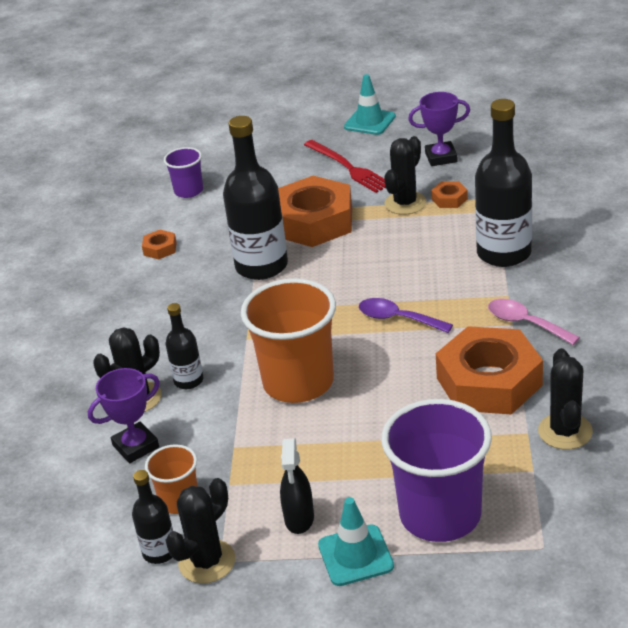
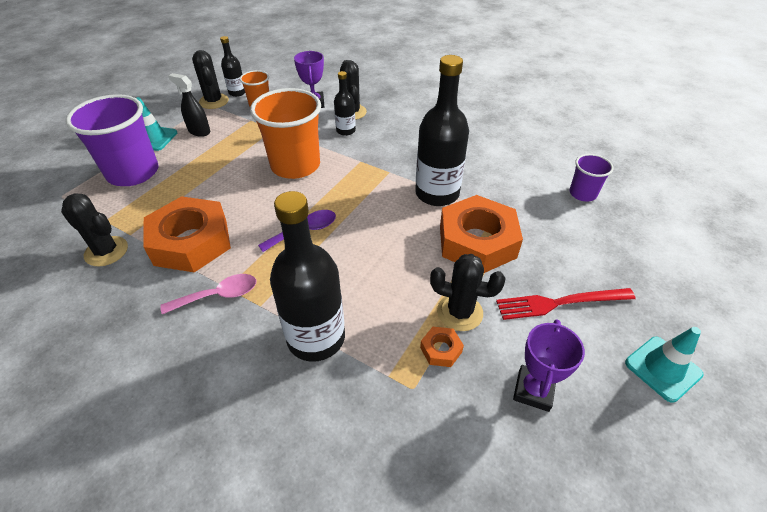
camera: 115 degrees right, 10 degrees up
(160, 249) = (503, 158): orange nut -> none
(405, 203) = (459, 312): black cactus -> black cactus turned 45 degrees counterclockwise

